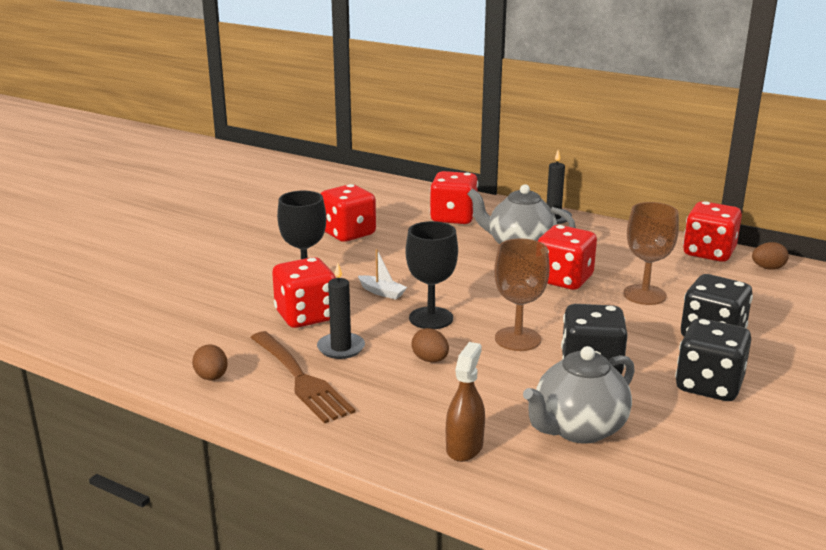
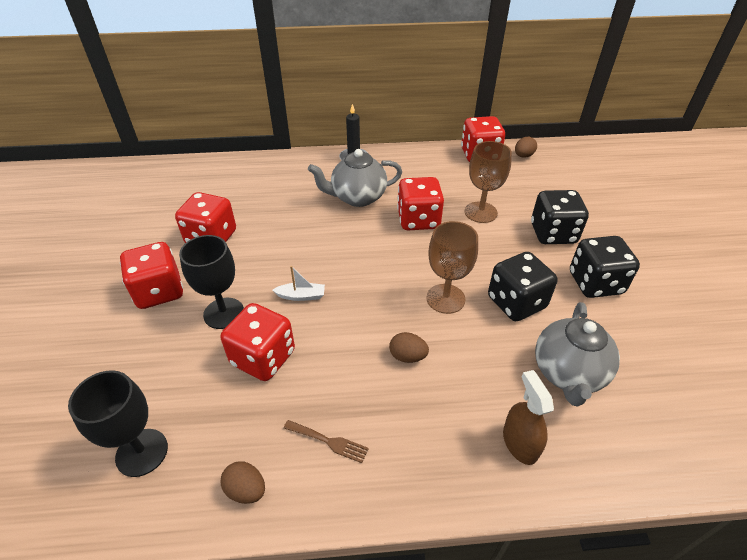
camera: 35 degrees left, 20 degrees up
(301, 379) = (329, 441): brown fork -> brown fork, size x0.50
(341, 348) = (327, 382): black candle -> none
(431, 318) = (365, 307): black goblet -> black goblet (142, 452)
(453, 218) = (282, 186): red dice -> red dice (159, 291)

